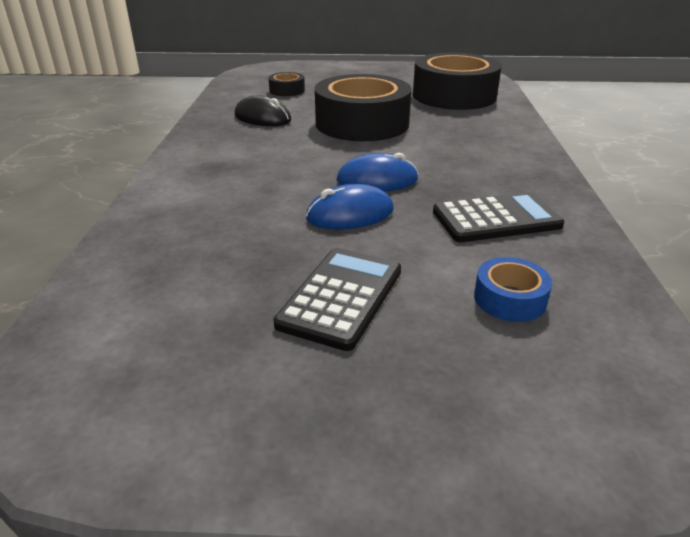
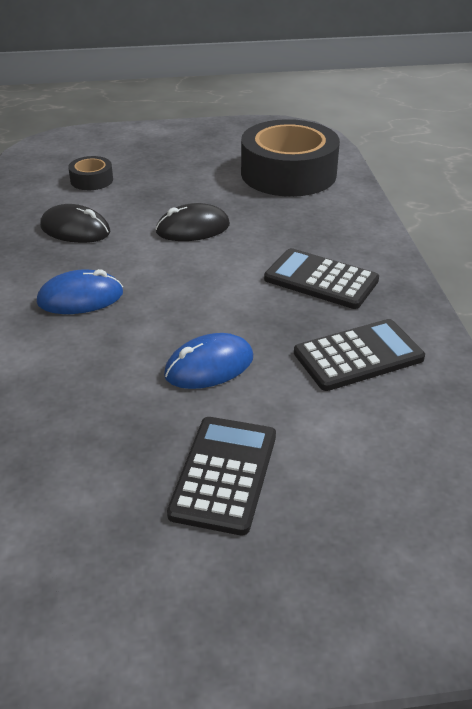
camera: 10 degrees left, 5 degrees up
(362, 123) = (193, 228): black tape -> black mouse
(377, 180) = (227, 315): blue mouse -> blue mouse (80, 298)
(469, 163) = (321, 280): none -> black calculator
(509, 299) = (383, 455): blue tape -> none

